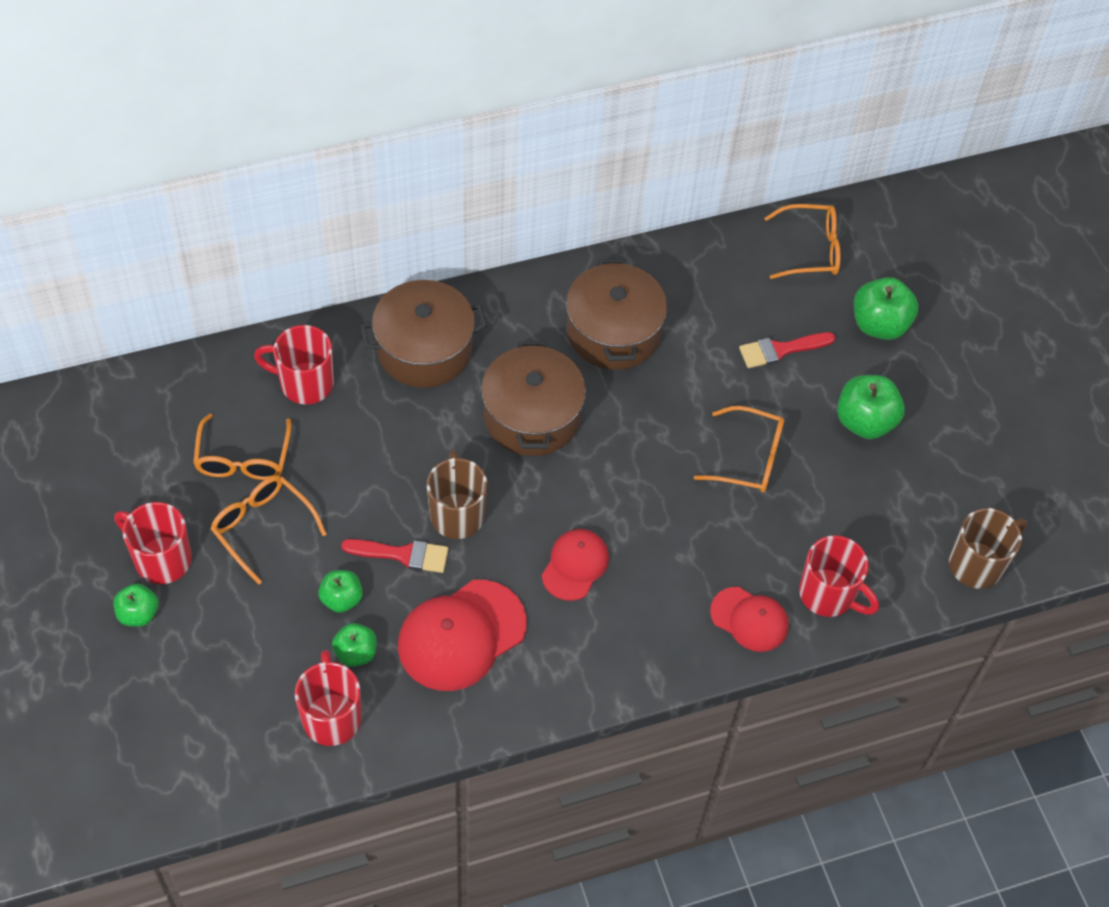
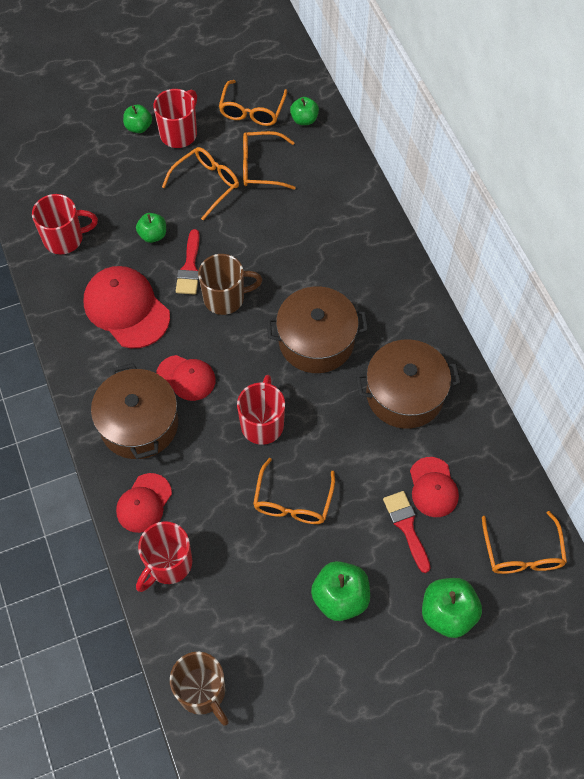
camera: 90 degrees right, 5 degrees up
(139, 463) = (252, 111): none -> orange glasses
(304, 383) = (328, 194): red mug -> red mug (262, 423)
(356, 653) = (112, 247): green apple -> green apple (304, 119)
(424, 349) = (368, 265): brown pot -> brown pot (139, 424)
(733, 319) = (433, 487): none -> red cap

